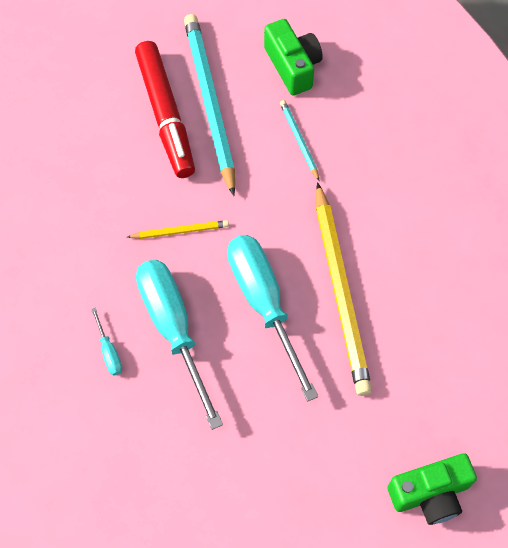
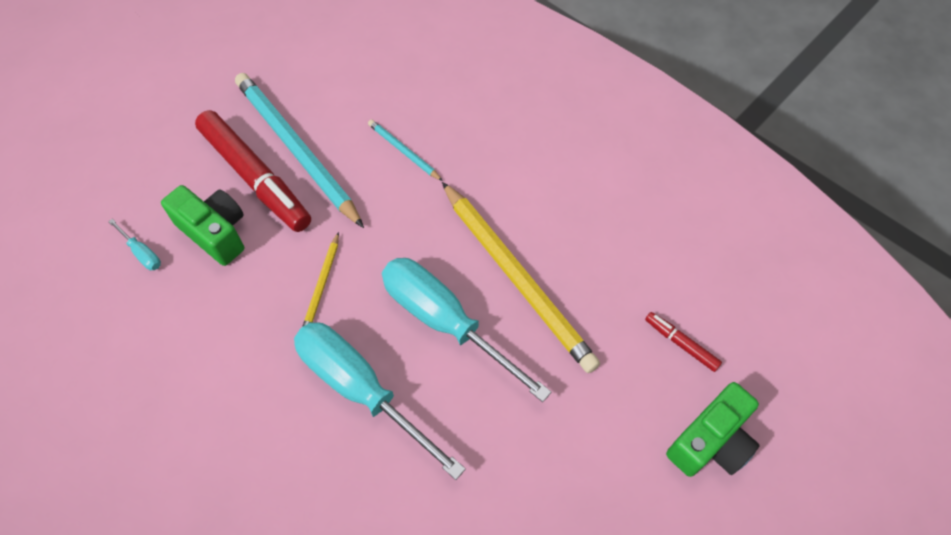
camera: 25 degrees left, 5 degrees down
(109, 351) = (299, 445): turquoise screwdriver -> turquoise screwdriver (142, 253)
(180, 231) = (322, 285): yellow pencil -> yellow pencil turned 135 degrees clockwise
(293, 66) = (365, 87): green camera -> green camera (215, 232)
(450, 406) = (681, 344): none -> red marker

